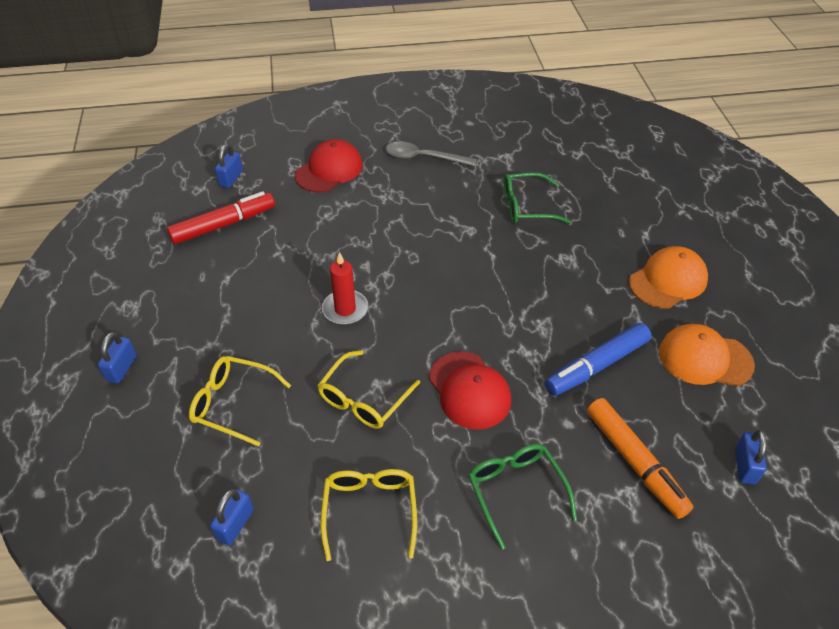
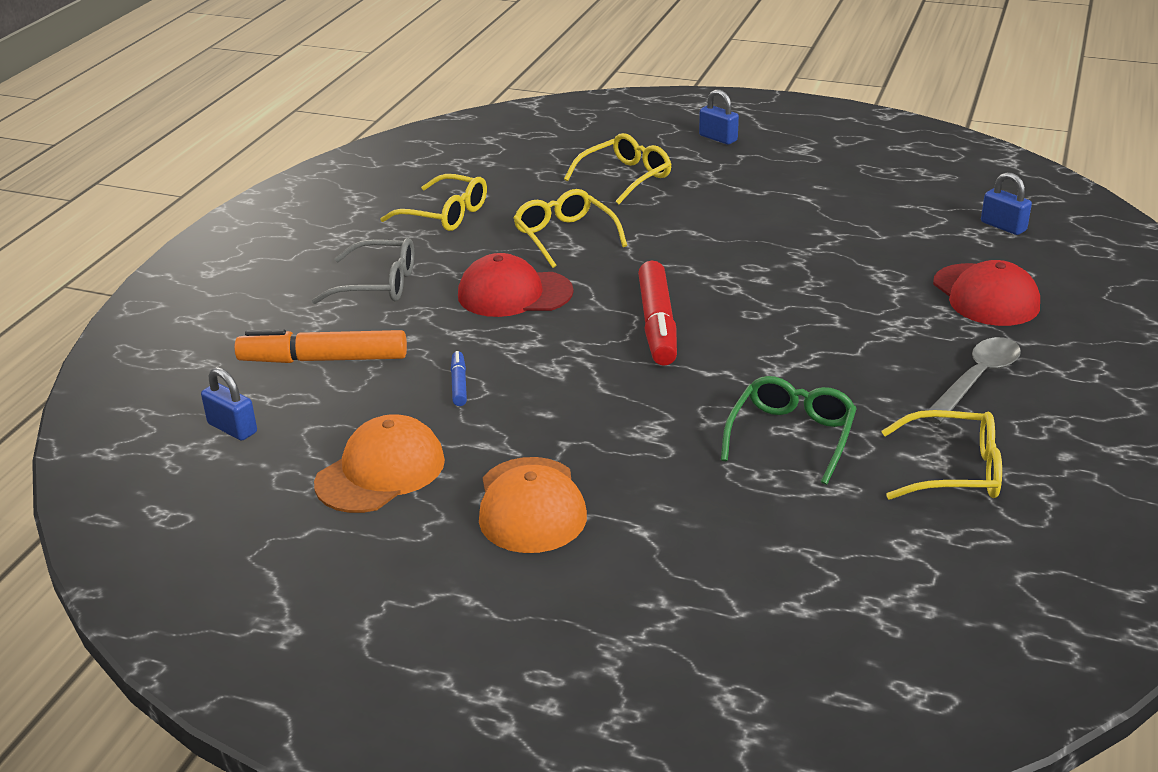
camera: 120 degrees right, 15 degrees down
(223, 225) = (905, 209): red marker -> red marker (657, 324)
(235, 524) = (499, 162): blue padlock -> none
(345, 309) = (698, 252): red candle -> none
(509, 151) = (953, 470): none -> yellow glasses
(516, 491) = (378, 284): green glasses -> grey glasses
(596, 365) = (459, 384): blue marker -> blue marker, size x0.47

